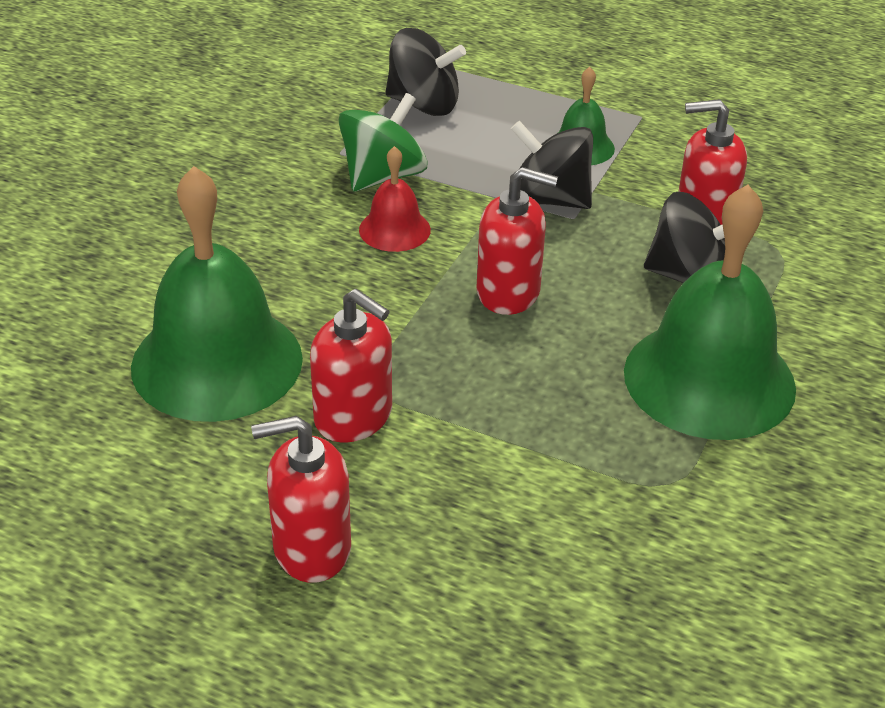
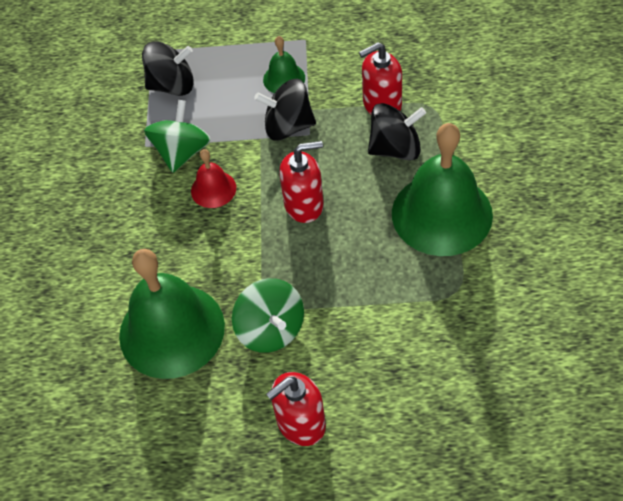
camera: 20 degrees left, 15 degrees up
(354, 417) = (271, 329): red soap dispenser -> green spinning top

